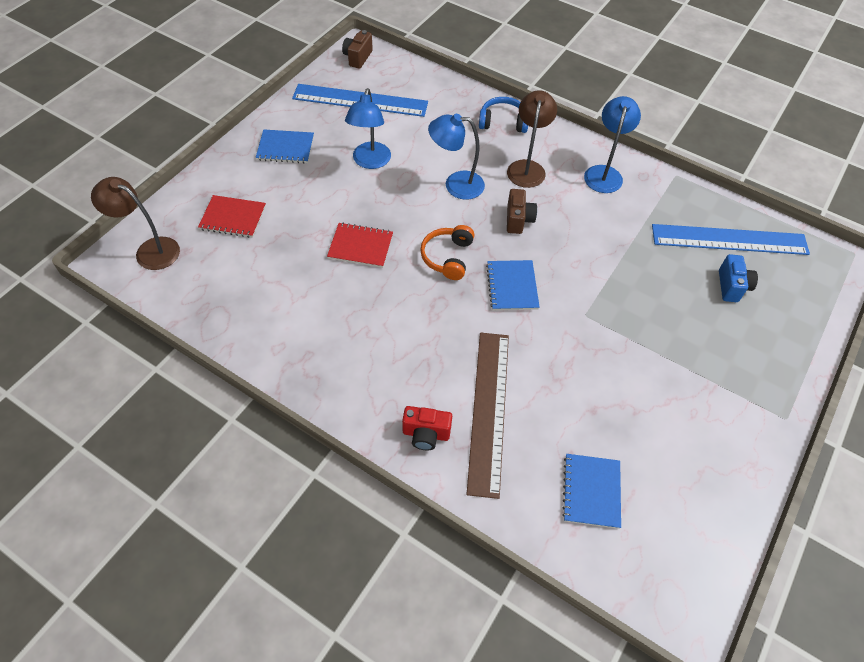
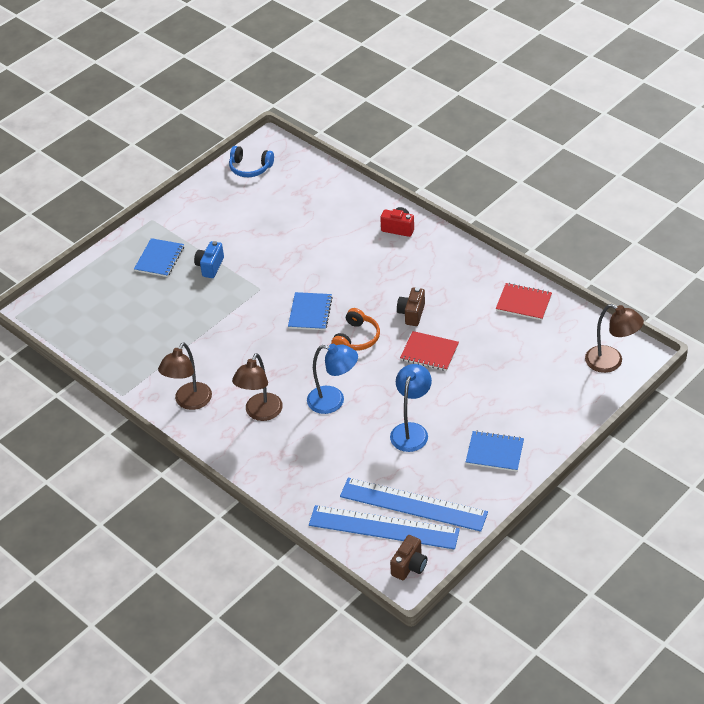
camera: 165 degrees left, 10 degrees down
(233, 218) = (541, 385): red notebook -> red notebook (523, 303)
(488, 410) = (352, 238): brown ruler -> none
(503, 122) = (267, 465): blue headphones -> blue headphones (250, 168)
(518, 220) = (286, 364): brown camera -> brown camera (411, 314)
(591, 491) = (300, 194): blue notebook -> blue notebook (159, 259)
(604, 173) = (189, 402): blue lamp -> brown lamp
(729, 239) = (112, 335): blue ruler -> blue ruler (383, 527)
(732, 286) = (134, 300): blue camera -> blue camera (210, 266)

